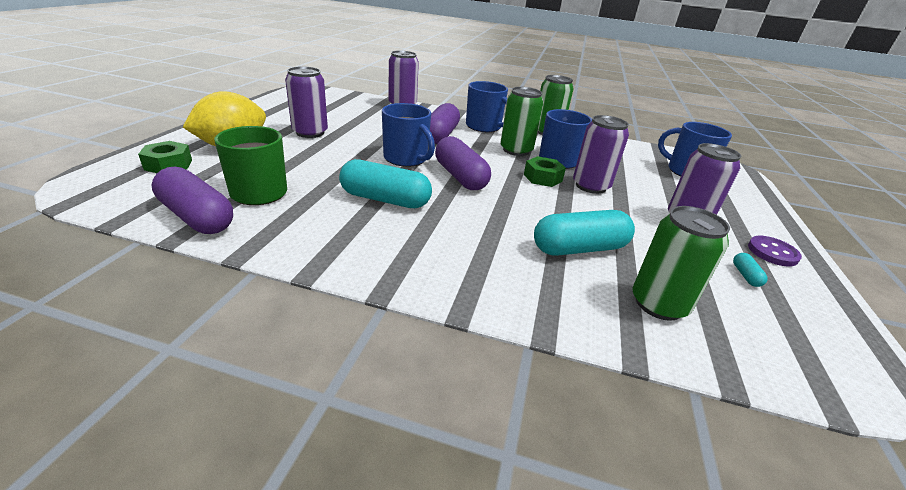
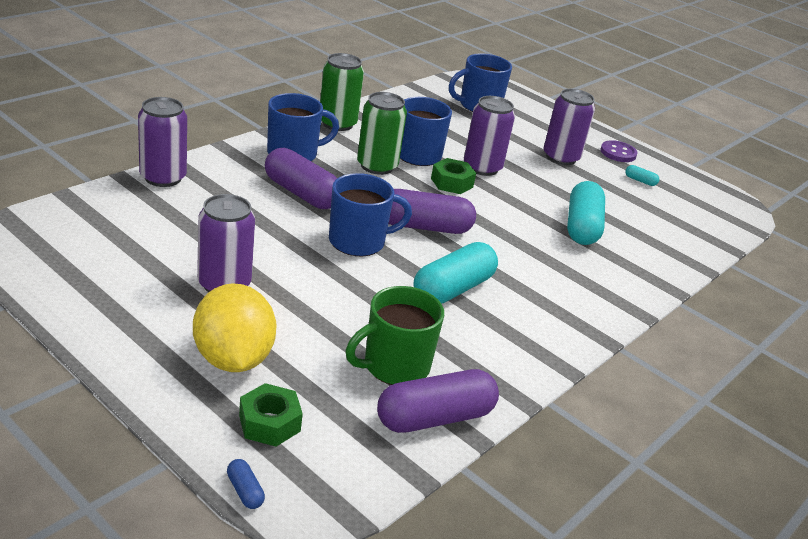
camera: 65 degrees left, 0 degrees up
(94, 169) = (245, 491): none -> blue capsule
(658, 304) = (659, 232): green can -> none

